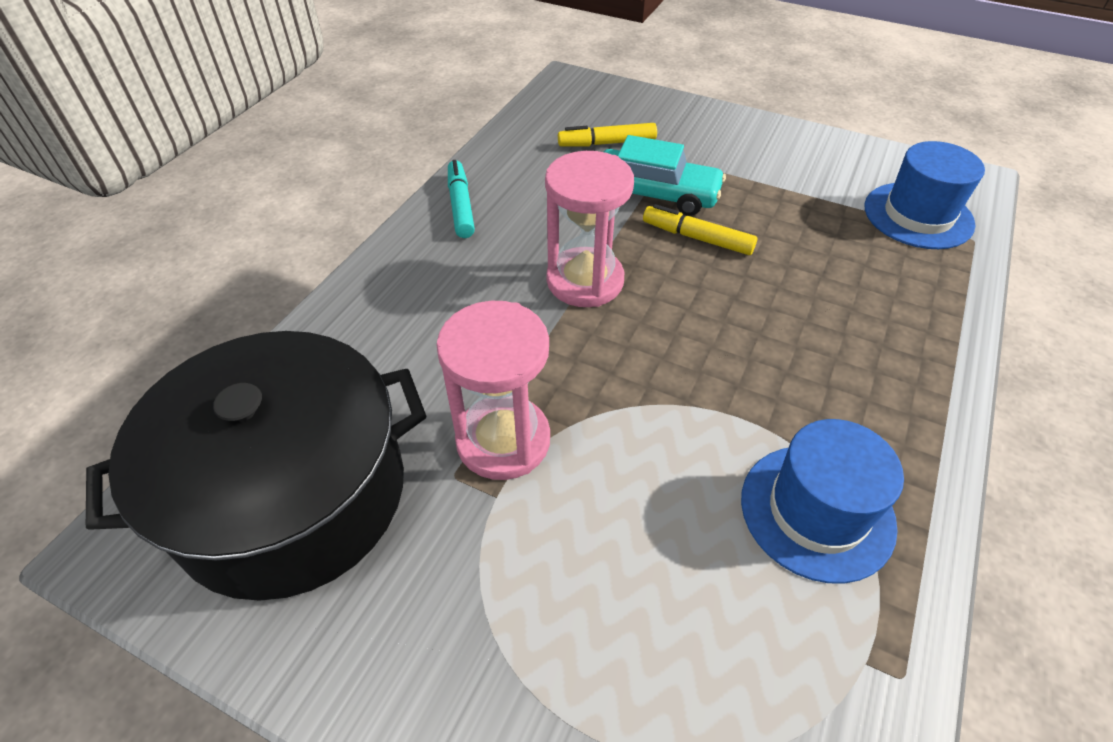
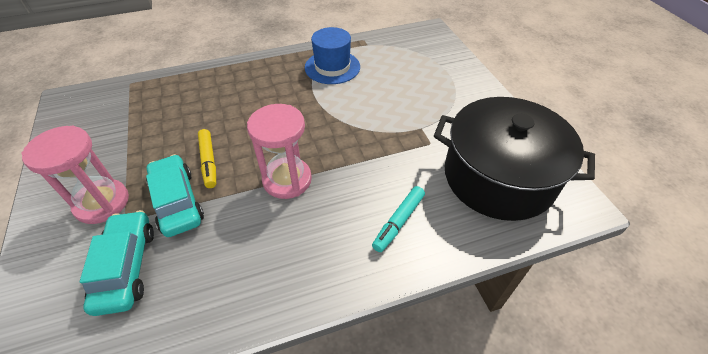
camera: 135 degrees left, 0 degrees up
(461, 206) = (279, 289): turquoise marker -> turquoise marker (398, 222)
(503, 440) = (401, 142): pink hourglass -> pink hourglass (102, 203)
(607, 143) = (126, 267): yellow marker -> turquoise car
(918, 215) = (119, 103): blue hat -> none

